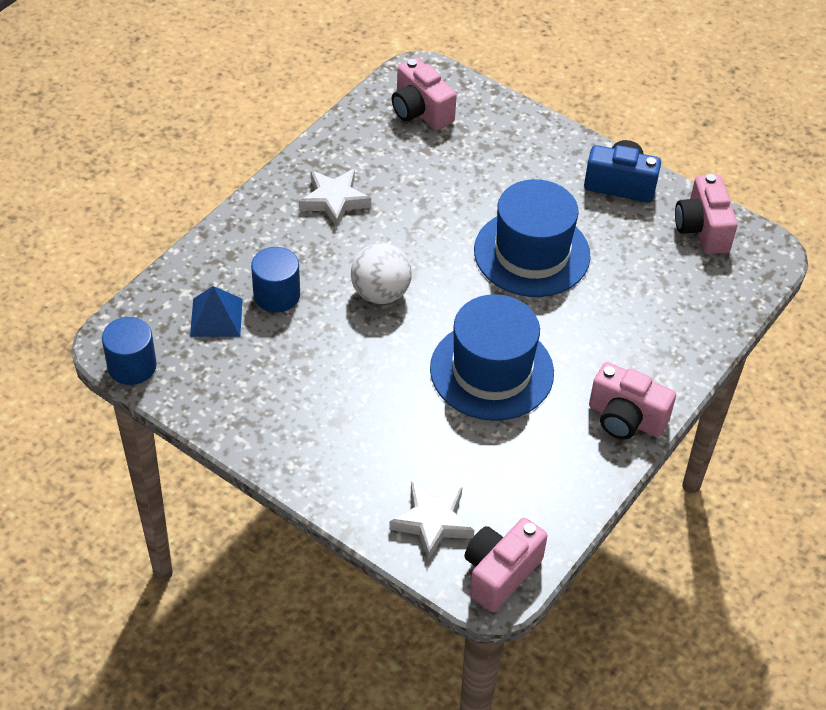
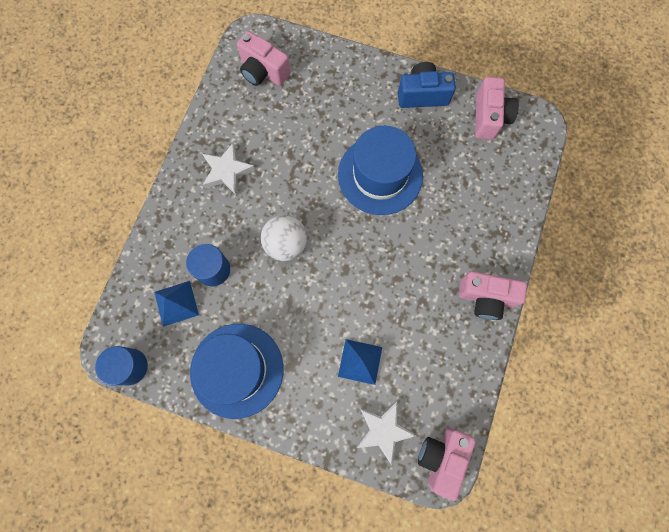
camera: 15 degrees left, 25 degrees up
(429, 441) = (360, 361): none -> blue pyramid
(491, 371) = (383, 287): blue hat -> blue hat (237, 370)
(702, 229) = (489, 117): pink camera -> pink camera turned 150 degrees counterclockwise

